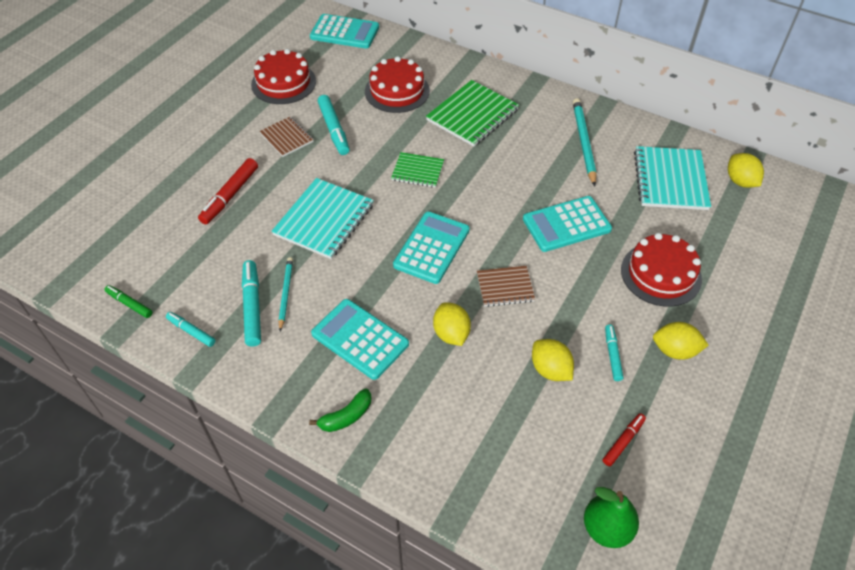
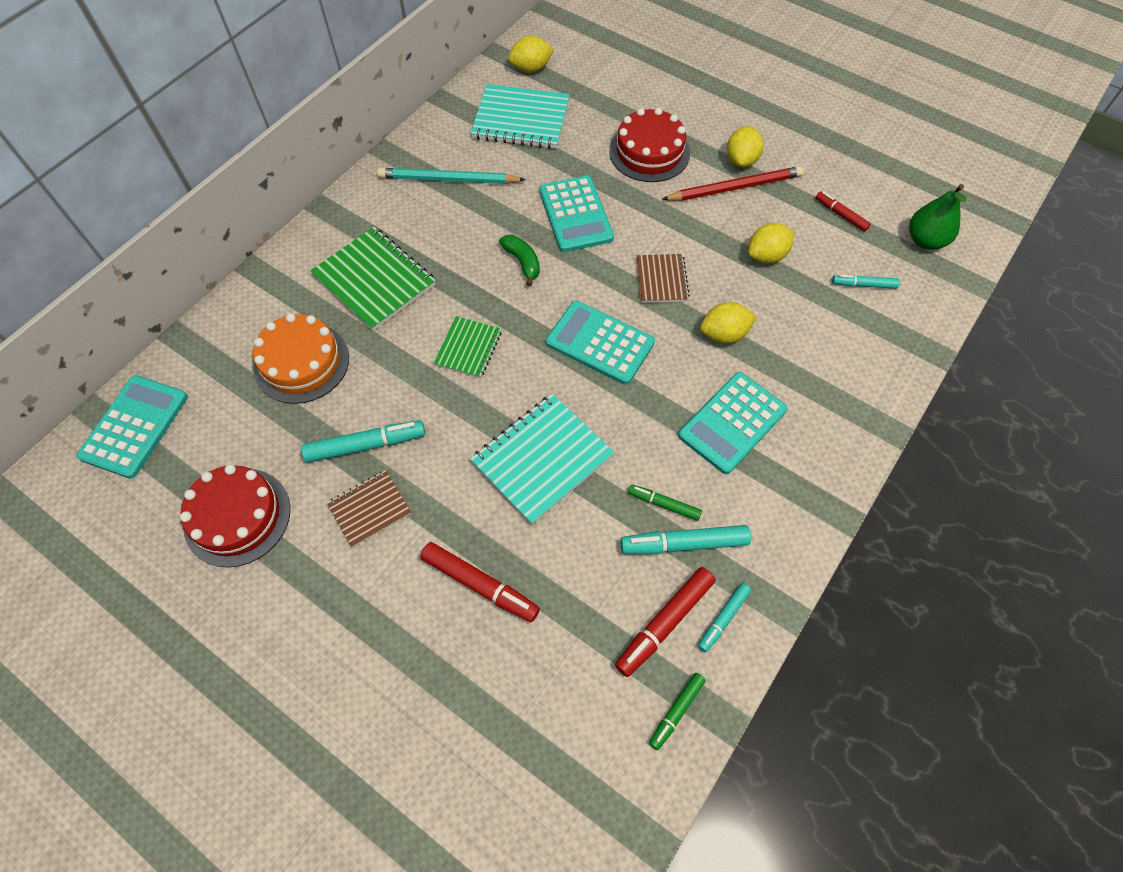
camera: 85 degrees left, 10 degrees up
(192, 296) = (664, 623): none -> red marker
(285, 293) = (664, 504): turquoise pencil -> green marker
(324, 220) = (542, 459): turquoise notebook -> turquoise notebook turned 75 degrees counterclockwise
(346, 416) = (833, 439): green banana -> green banana (522, 262)
(397, 91) = (301, 362): red cake -> orange cake
(612, 355) = (747, 206): turquoise marker -> turquoise marker (864, 285)
(634, 344) = (735, 187): none -> red pencil

